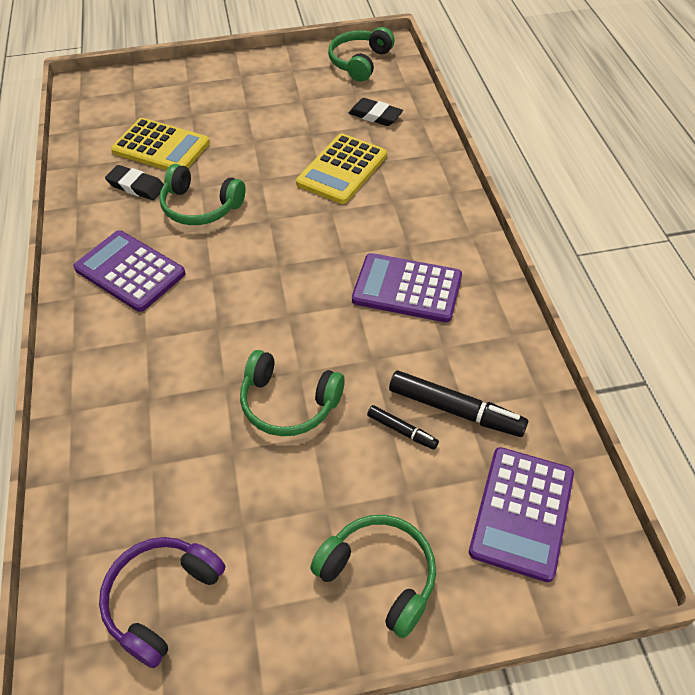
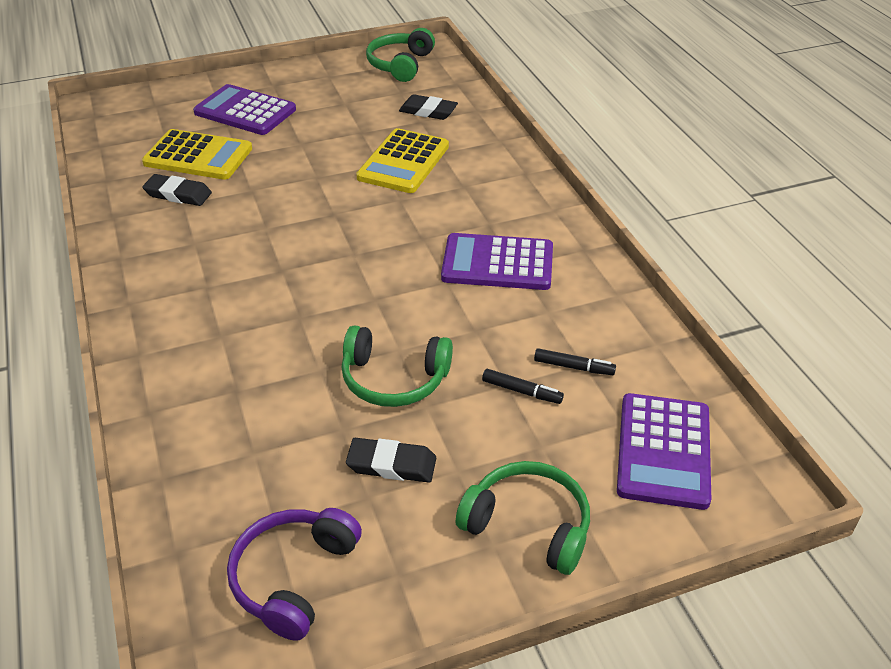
camera: 10 degrees left, 10 degrees down
(130, 271) = (188, 274): purple calculator -> purple calculator (245, 111)
(200, 207) = (255, 208): green headphones -> none
(269, 493) = (391, 464): none -> black eraser
(455, 410) = (573, 367): black marker -> black marker, size x0.54

